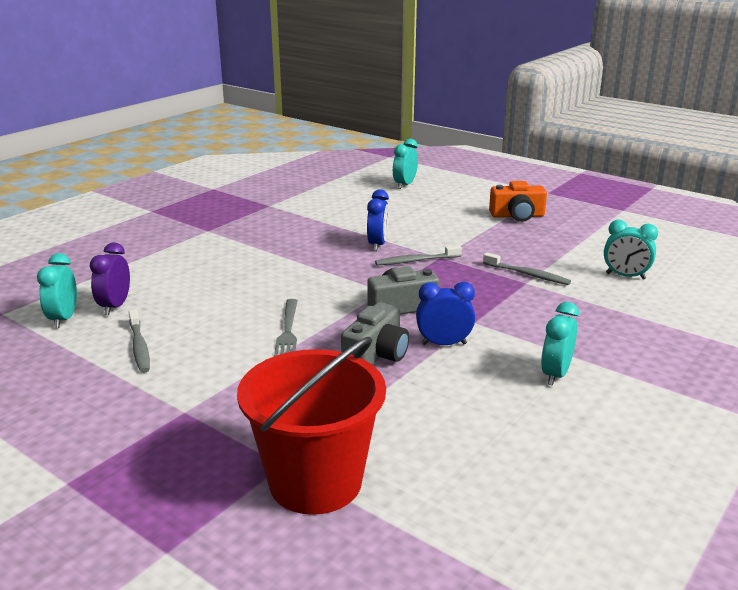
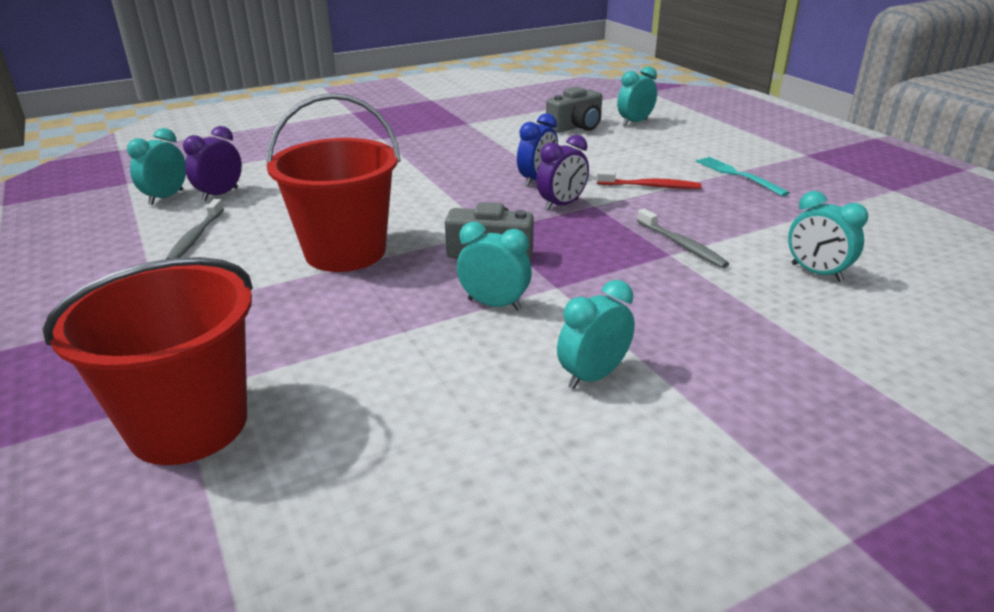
camera: 25 degrees right, 5 degrees up
(287, 331) = (345, 252): grey fork -> red bucket
(376, 354) = (407, 299): grey camera -> grey camera (576, 126)
(416, 261) = (561, 205): grey toothbrush -> purple clock
(444, 344) = (494, 304): blue clock -> turquoise clock
(465, 235) = (650, 186): none -> red toothbrush
(517, 216) = (738, 175): orange camera -> turquoise fork

